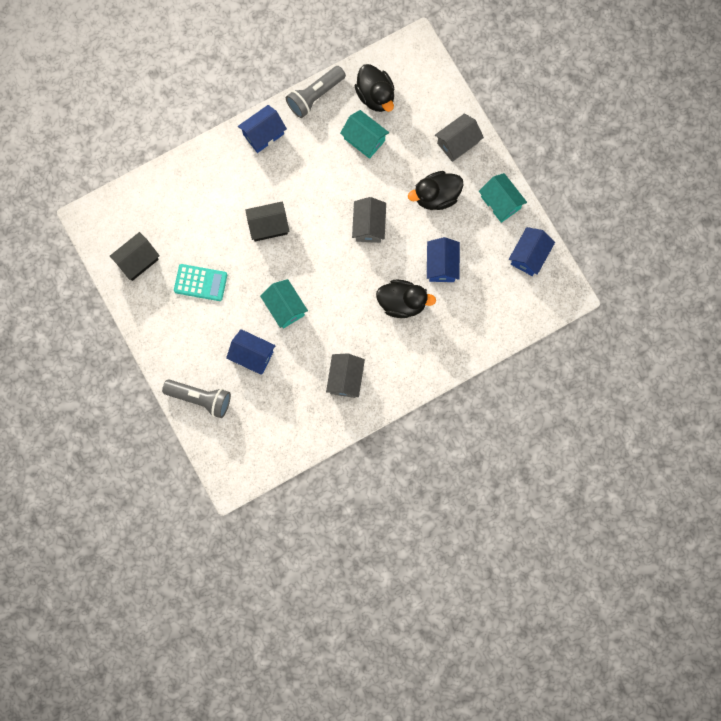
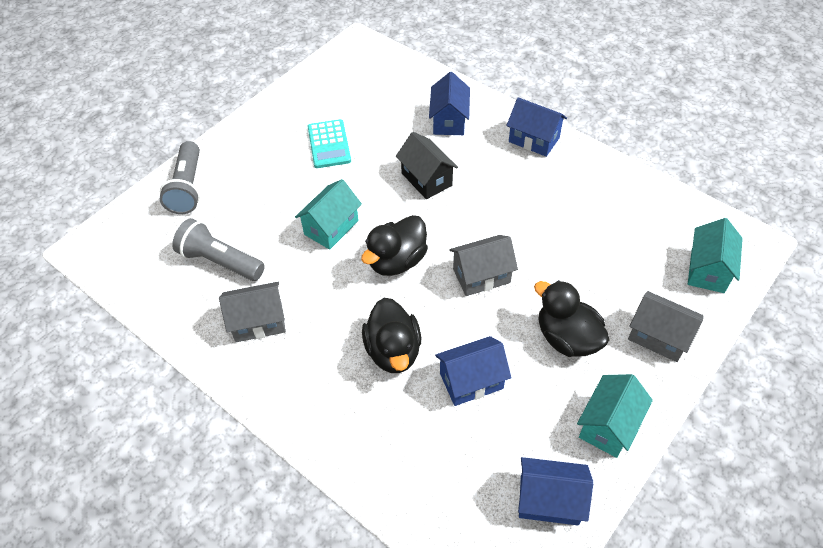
camera: 70 degrees right, 25 degrees down
(137, 261) = (331, 89): black house -> none
(252, 355) = (257, 217): blue house -> blue house (449, 121)
(315, 96) = (612, 168): grey flashlight -> grey flashlight (220, 261)
(364, 139) = (591, 232): turquoise house -> turquoise house (707, 270)
(375, 96) = (655, 224): black duck -> black duck (397, 261)

